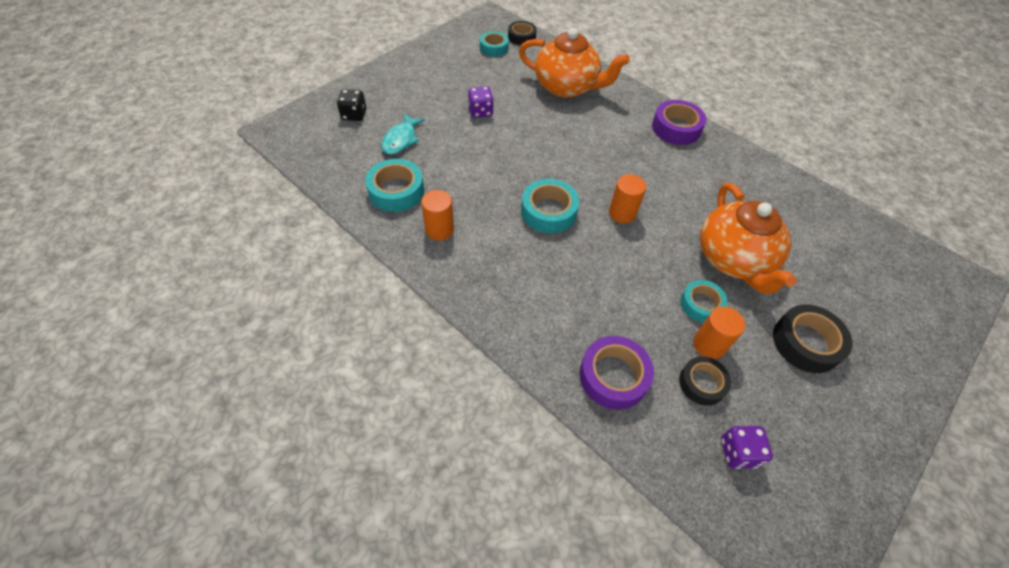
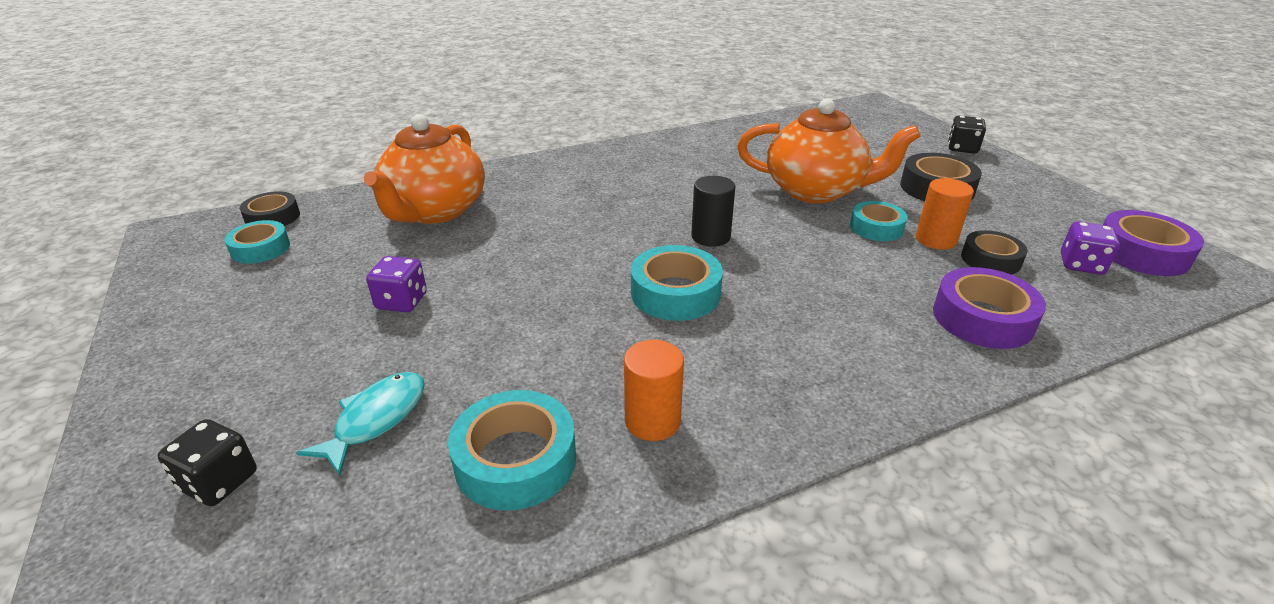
camera: 65 degrees left, 20 degrees down
(401, 140) = (376, 419): turquoise fish -> turquoise fish turned 105 degrees counterclockwise
(567, 87) = (435, 211): orange teapot -> orange teapot turned 150 degrees clockwise
(622, 213) = (710, 237): orange cylinder -> black cylinder
(676, 128) = (589, 163): purple tape -> purple tape (1141, 253)
(918, 362) = (962, 148): none -> black dice

